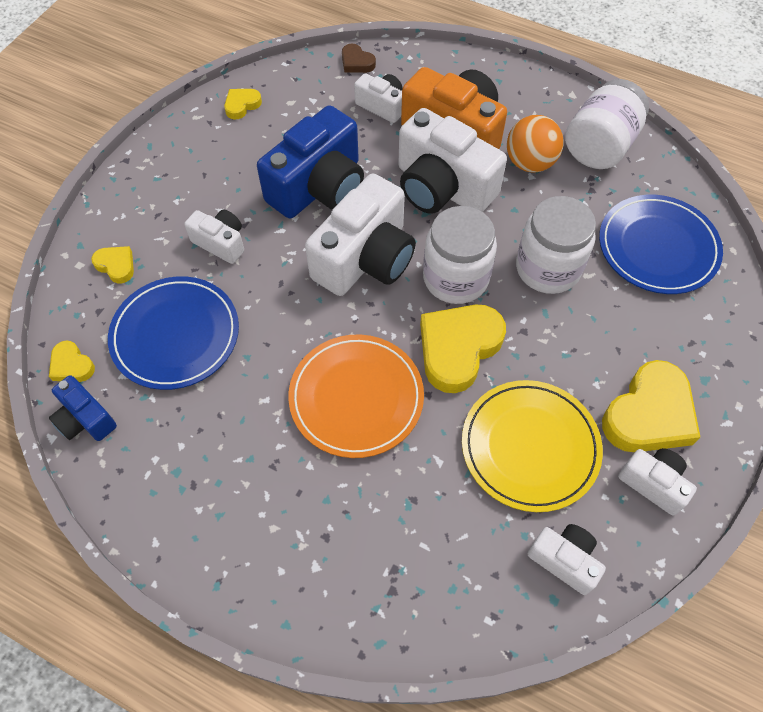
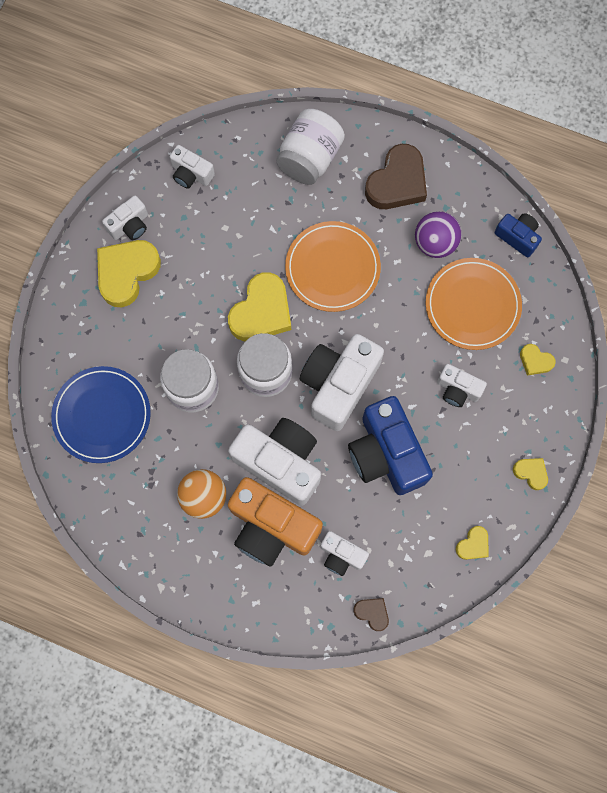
camera: 175 degrees right, 15 degrees up
(71, 365) = (541, 275): yellow heart -> yellow heart (531, 473)
(175, 335) = (472, 305): blue plate -> orange plate
(205, 420) = (435, 243): none -> purple ball
(240, 517) = (397, 182): none -> brown heart
(319, 187) = (386, 453): blue camera -> blue camera turned 60 degrees counterclockwise
(530, 447) = (210, 243): yellow plate -> none
(599, 146) = (140, 522): white jar -> white jar (310, 158)
(653, 483) = (130, 225): white camera -> white camera turned 75 degrees counterclockwise

